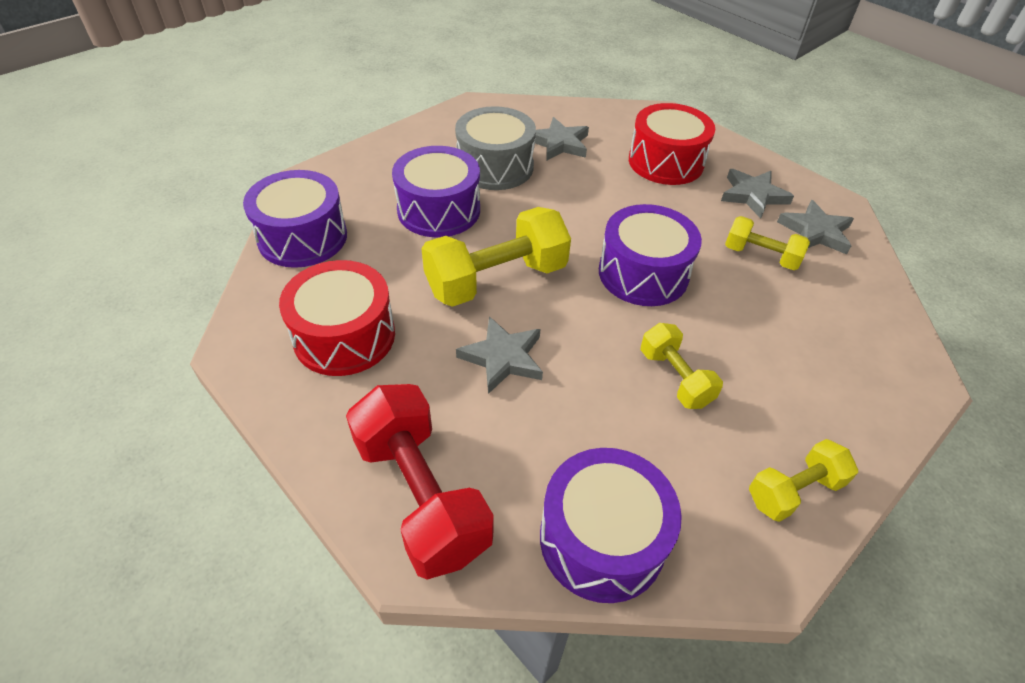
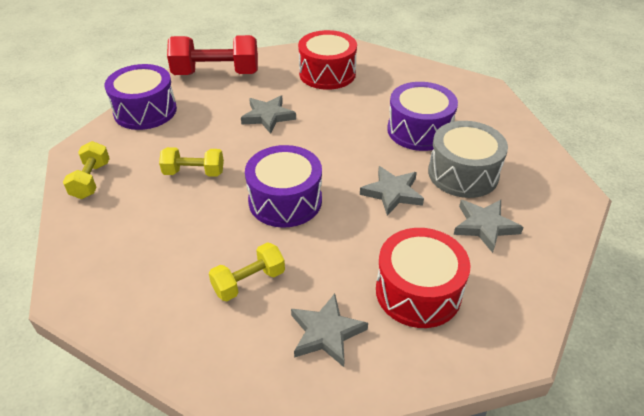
camera: 120 degrees right, 5 degrees down
(303, 237) = (421, 75): purple drum -> none
(496, 280) = (330, 133): yellow dumbbell -> none
(815, 232) = (244, 348): grey star -> grey star (392, 193)

